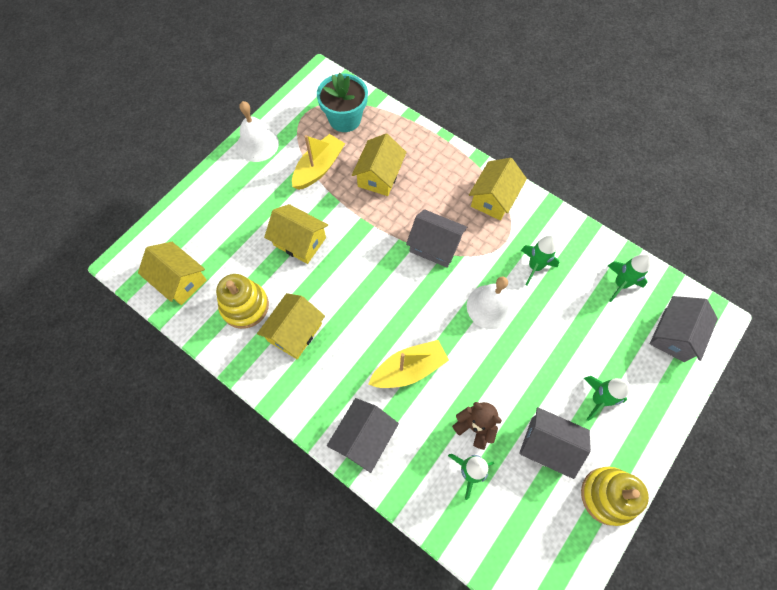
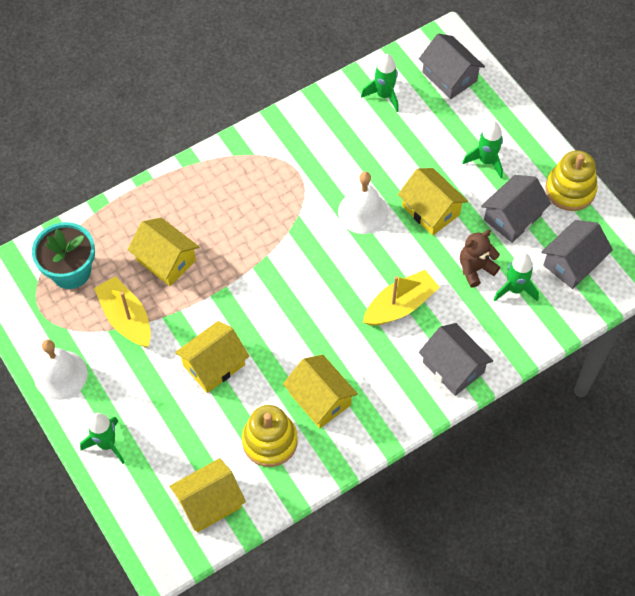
camera: 70 degrees left, 5 degrees down
(409, 369) = (400, 305): yellow boat -> yellow boat turned 60 degrees clockwise
(435, 246) = (276, 236): grey house -> grey house (572, 263)
(494, 198) = (244, 163): yellow house -> yellow house (430, 210)
(534, 267) = (337, 157): green rocket -> green rocket (107, 444)

